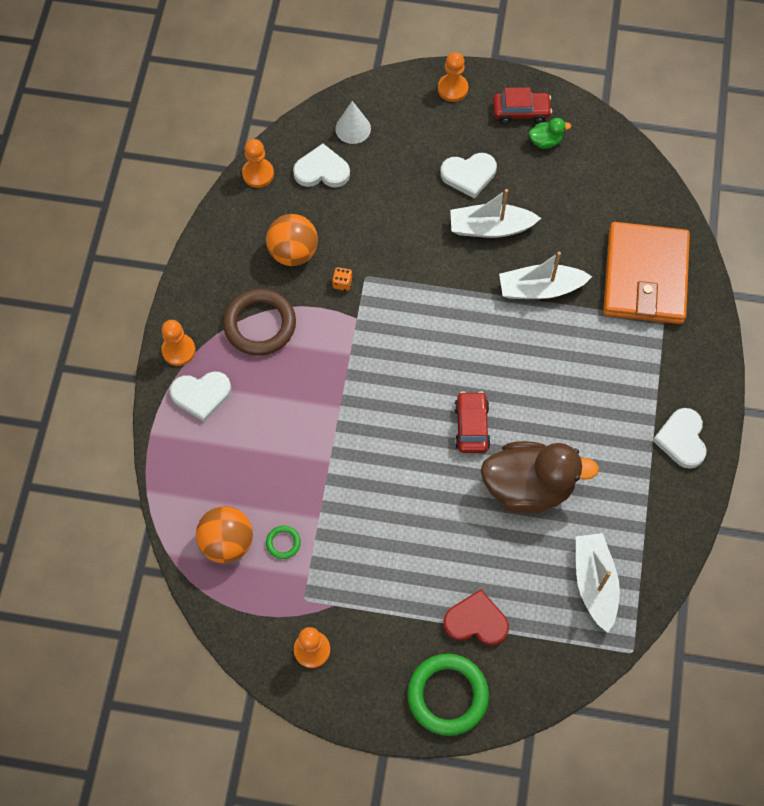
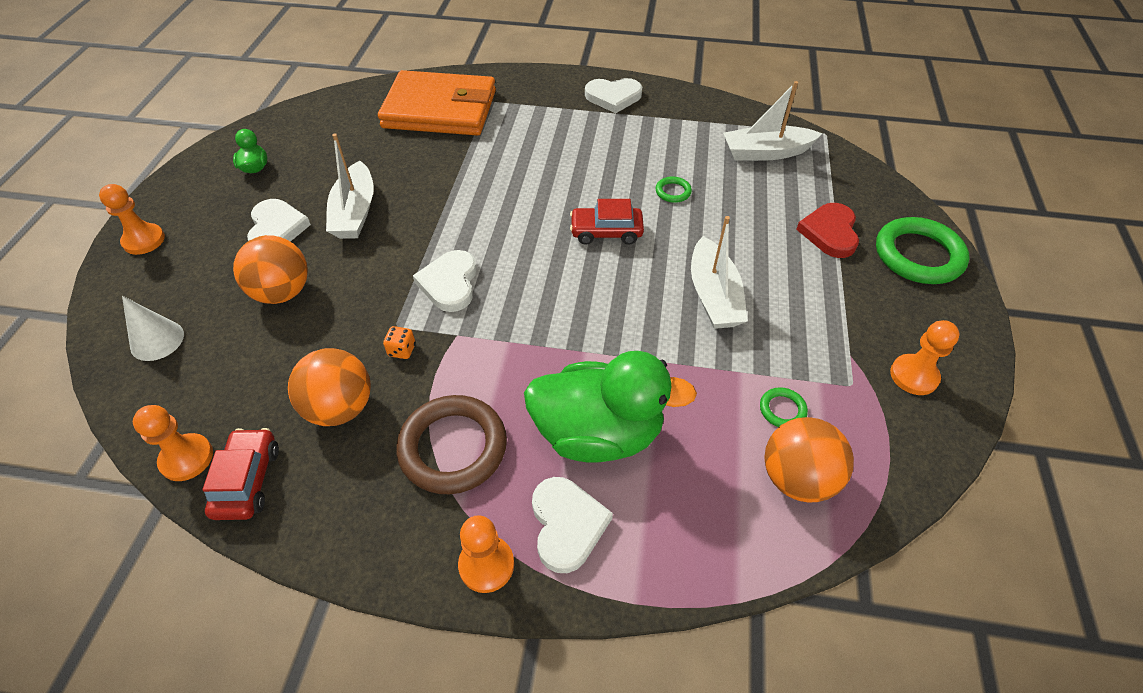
camera: 90 degrees left, 15 degrees down
(268, 415) = (598, 433): none -> green duck
(322, 170) = (213, 375): white heart -> white heart (449, 283)
(398, 195) = (282, 292): none -> orange ball
(521, 111) = (206, 185): red car -> red car (247, 480)
(528, 487) = (673, 192): brown duck -> green ring
(540, 289) = (441, 177): white boat -> white boat (713, 296)

